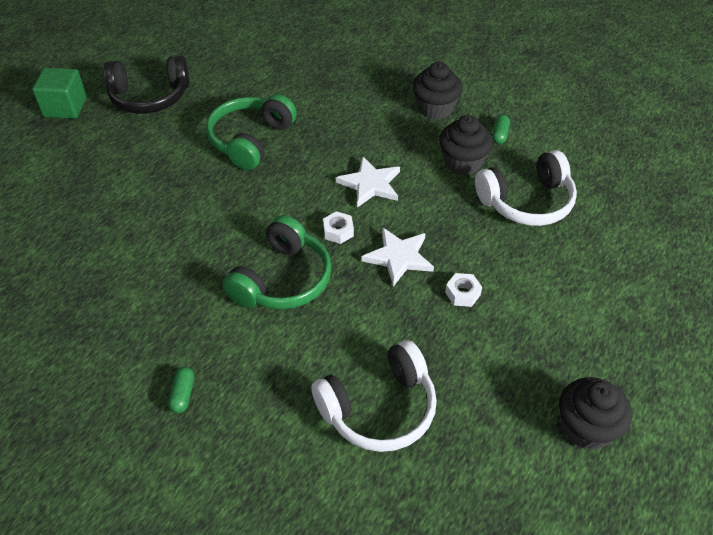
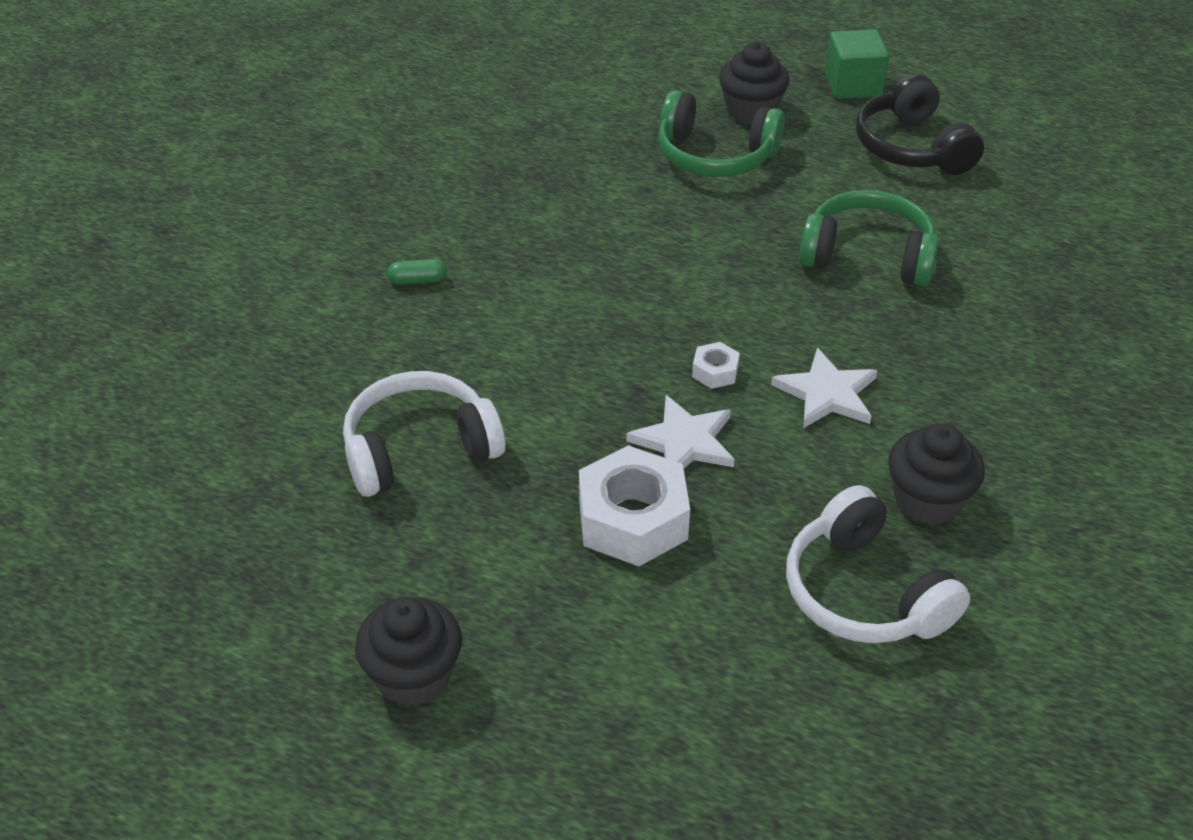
camera: 80 degrees right, 5 degrees down
(282, 280) = (609, 331): green headphones -> green headphones (715, 156)
(379, 408) = (419, 449): white headphones -> white headphones turned 105 degrees clockwise
(435, 108) = (1055, 453): black cupcake -> black cupcake (751, 111)
(462, 293) = (633, 520): white nut -> white nut, size x2.18
(500, 135) = (1027, 547): green capsule -> none

